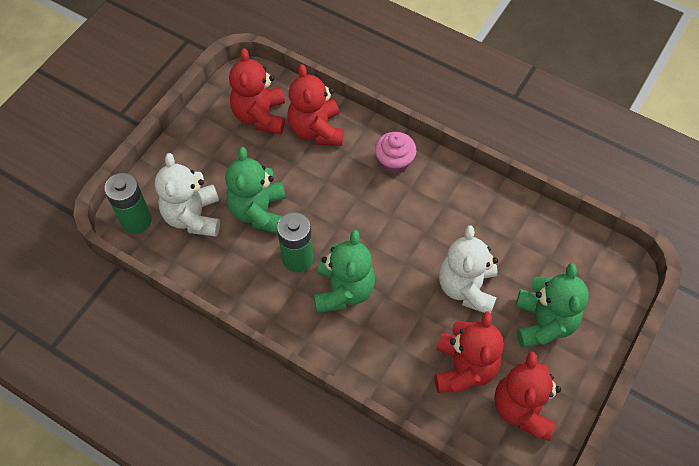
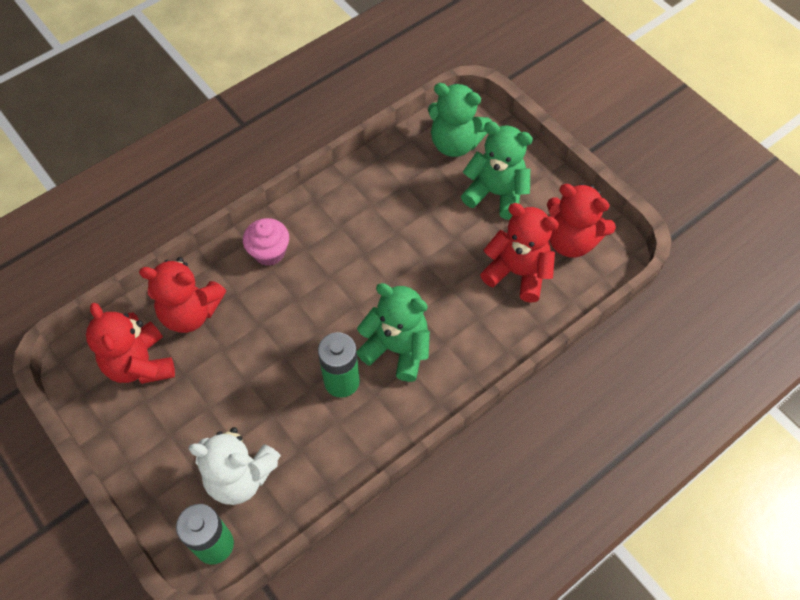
camera: 70 degrees left, 0 degrees up
(259, 211) = (266, 403): green teddy bear -> green teddy bear (455, 143)
(260, 116) = (140, 364): red teddy bear -> red teddy bear turned 45 degrees clockwise
(467, 288) = (437, 240): white teddy bear -> none

